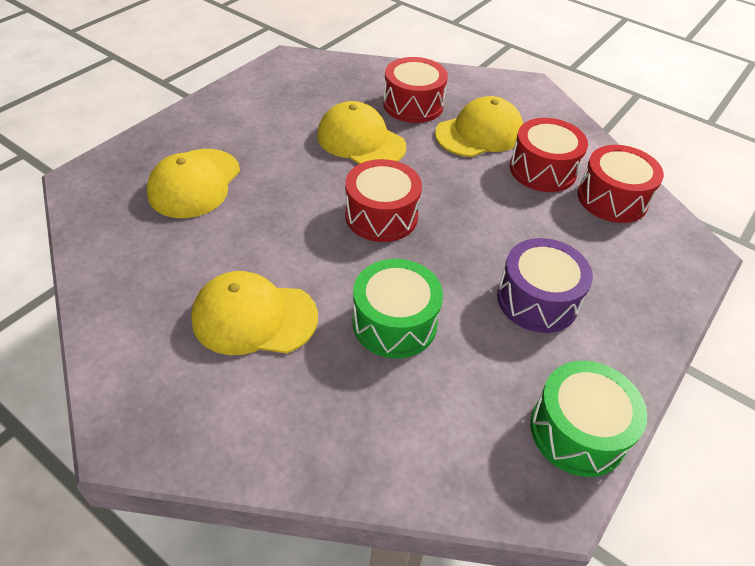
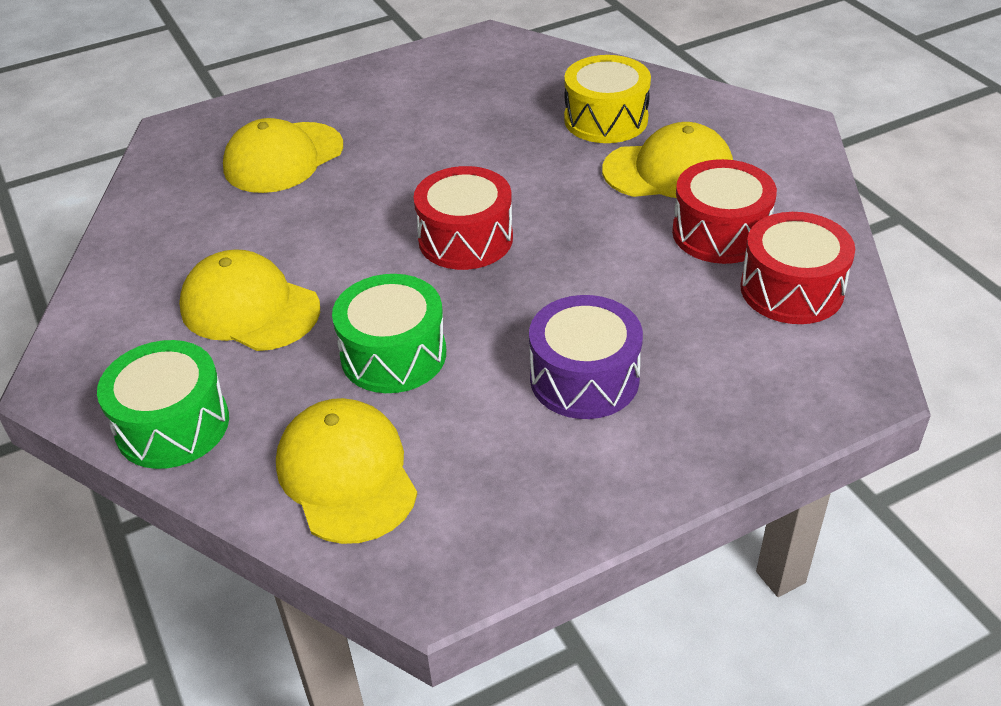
camera: 30 degrees right, 5 degrees down
(360, 141) = (505, 150): yellow cap -> yellow cap (347, 474)
(413, 105) = (606, 119): red drum -> yellow drum
(578, 431) = (517, 527): green drum -> green drum (173, 425)

